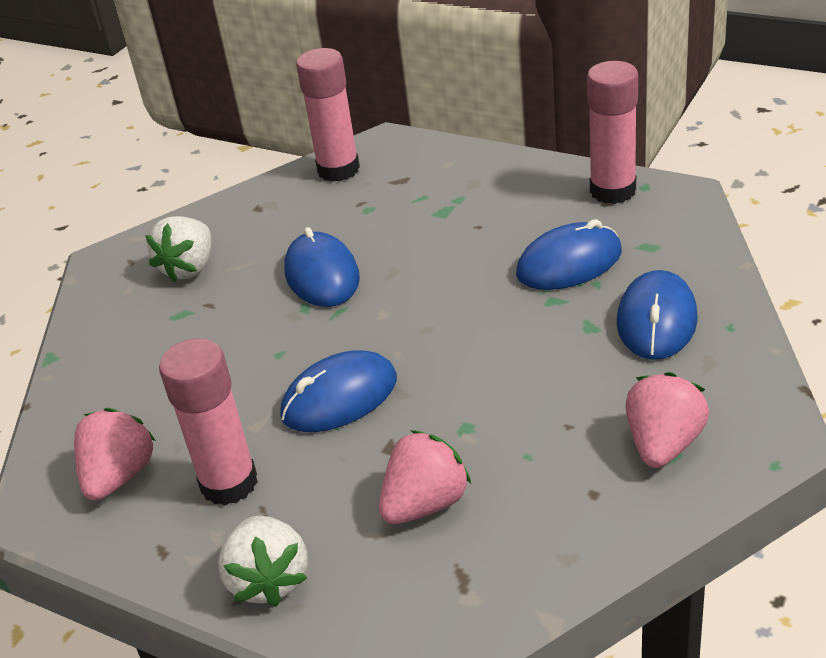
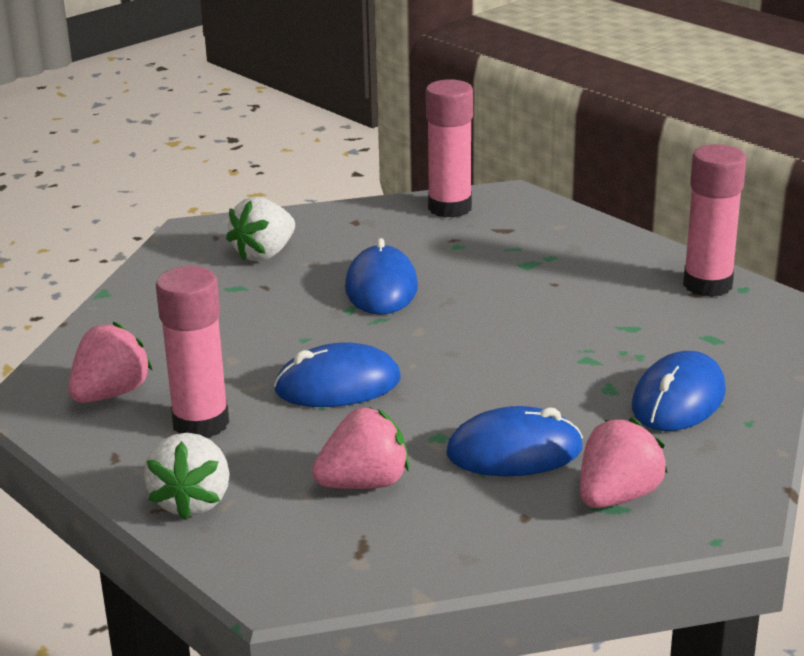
camera: 15 degrees right, 10 degrees down
(569, 263) = (623, 333): blue mouse -> blue mouse (514, 451)

